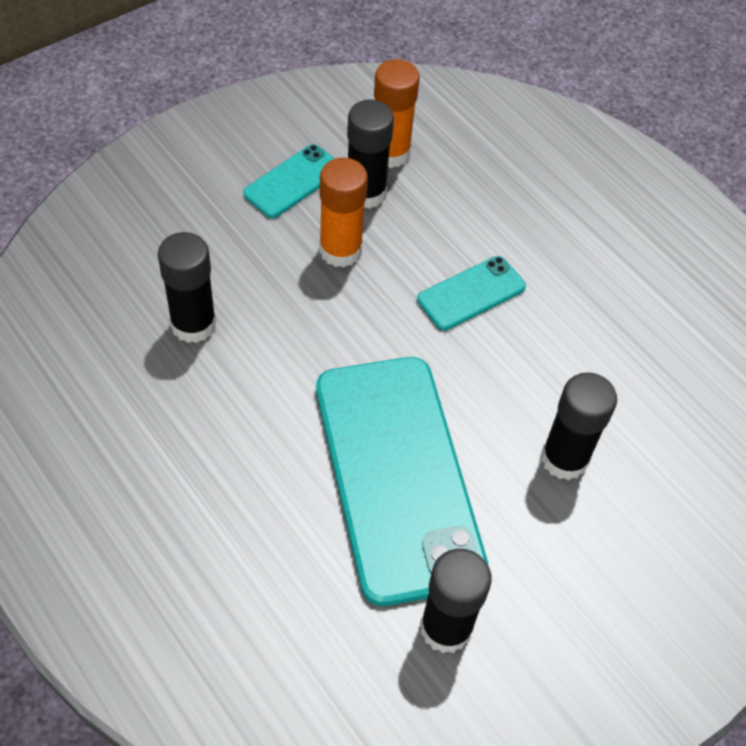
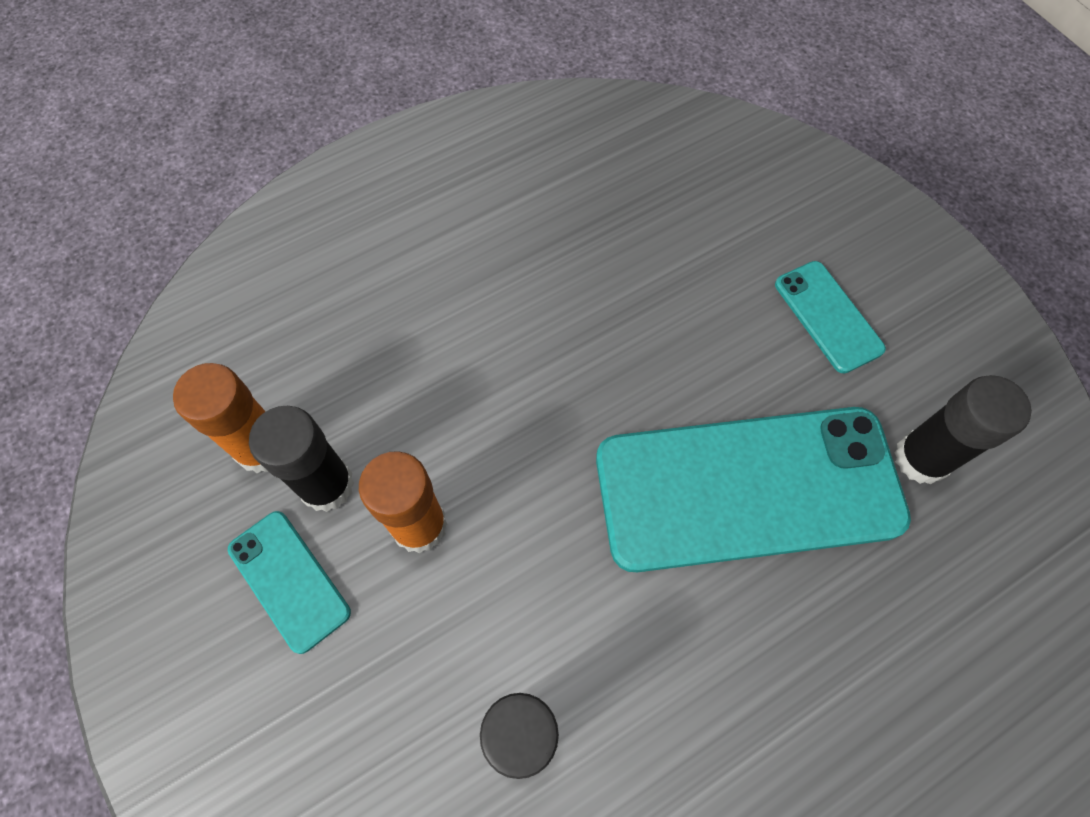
camera: 80 degrees left, 10 degrees up
(471, 293) = (501, 380): turquoise phone -> turquoise phone (827, 316)
(564, 459) = (721, 319): black glue stick -> none

